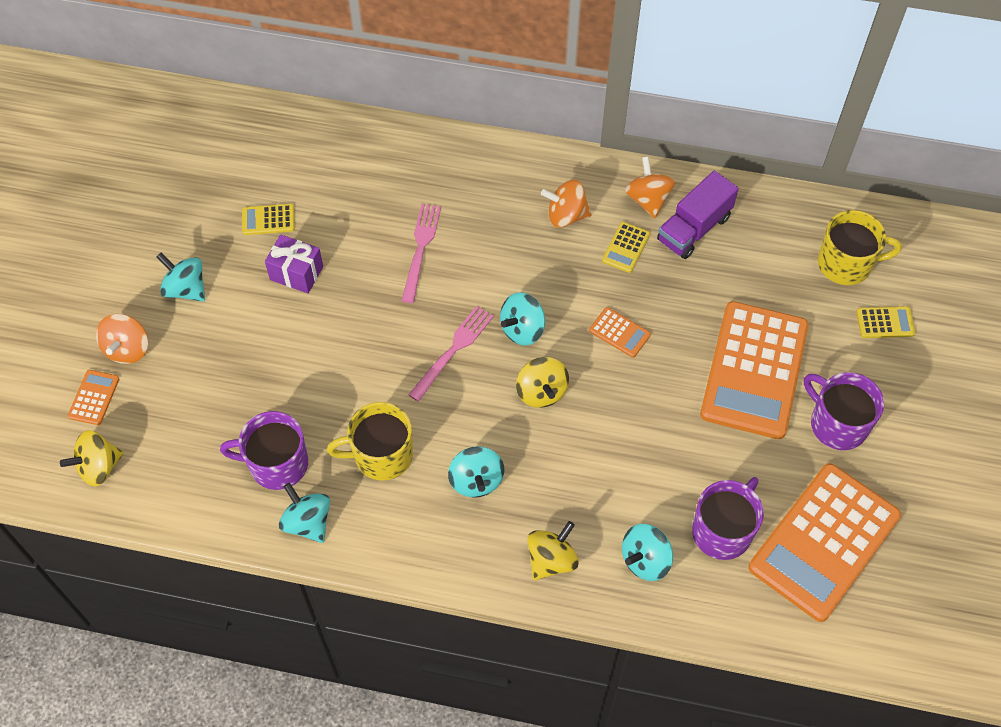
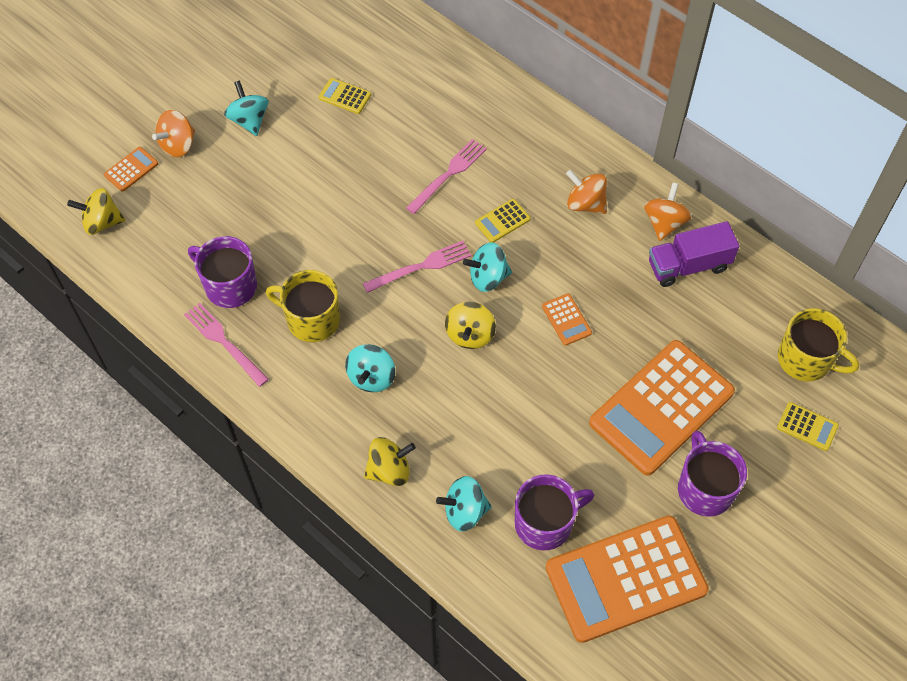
camera: 30 degrees right, 0 degrees up
(296, 273) = (339, 147): purple gift -> none
(307, 522) = (223, 341): turquoise spinning top -> pink fork
(625, 247) = (618, 253): yellow calculator -> yellow calculator (502, 221)

